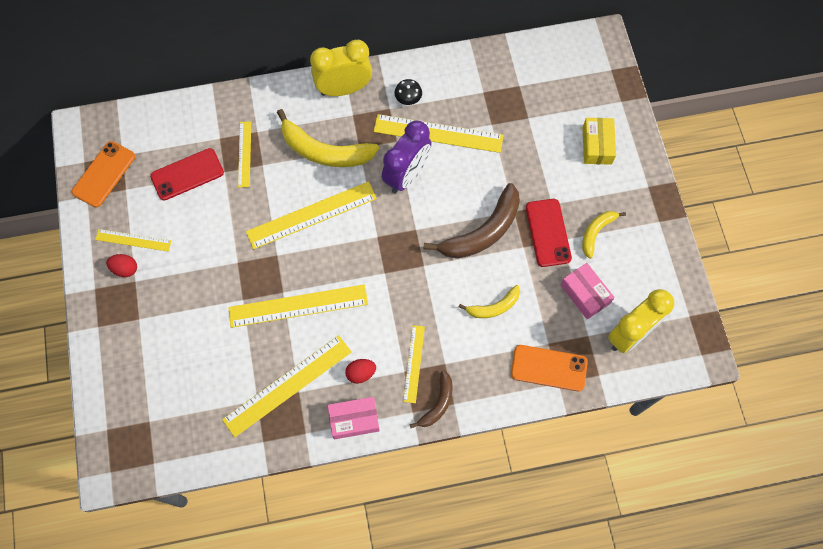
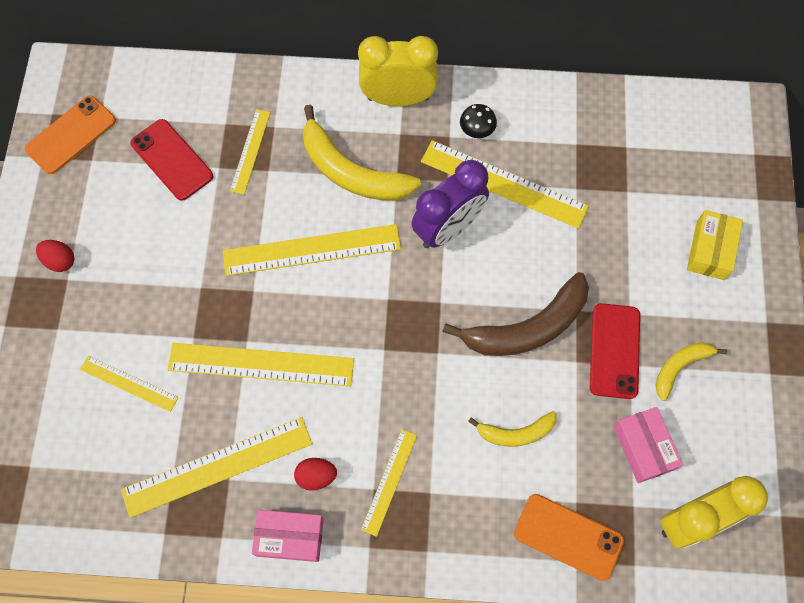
camera: 15 degrees right, 0 degrees up
(133, 240) = (81, 226): yellow ruler -> yellow ruler (129, 383)
(187, 174) = (172, 160): red phone -> red phone turned 60 degrees clockwise
(437, 404) = (406, 545): brown banana -> none

